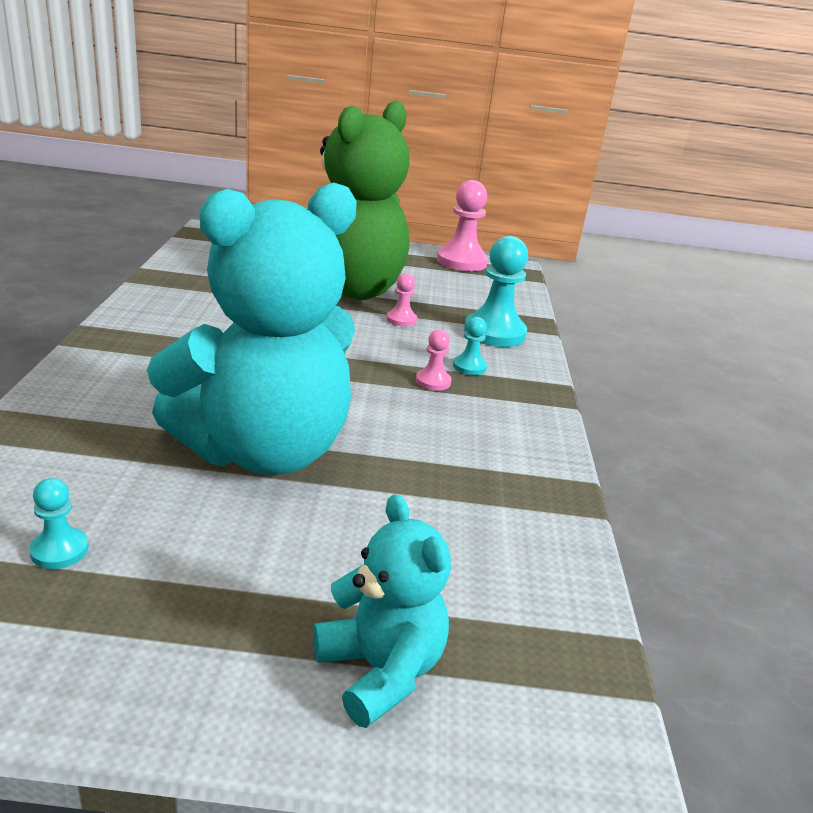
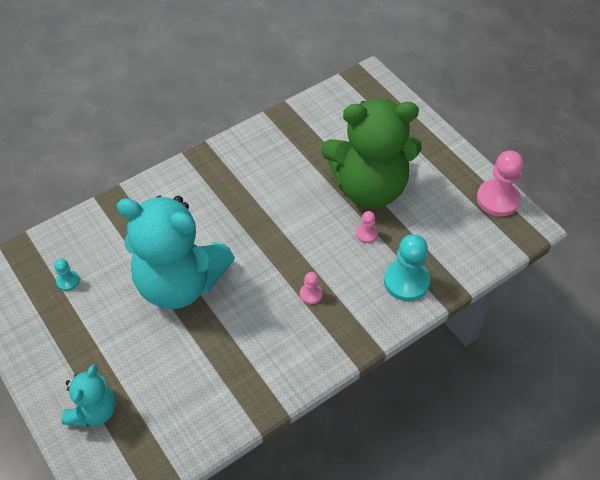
camera: 55 degrees right, 25 degrees up
(469, 367) = (347, 297): turquoise pawn -> none

